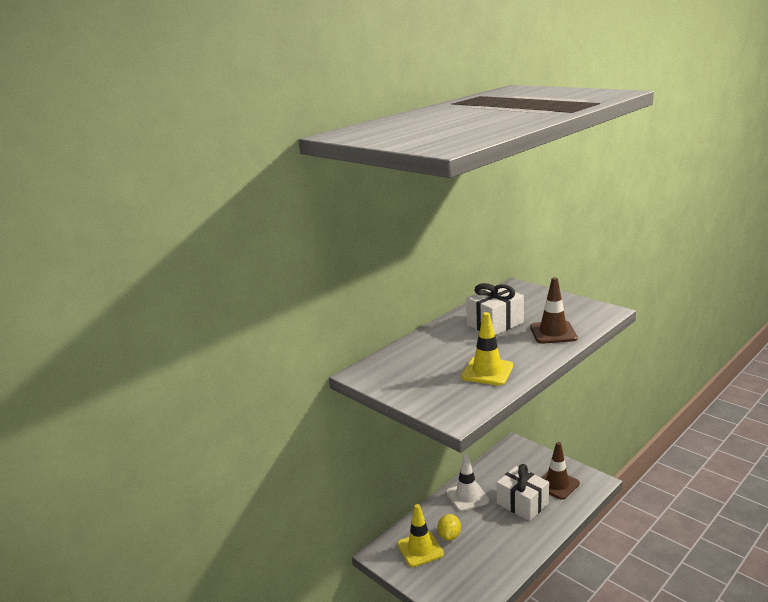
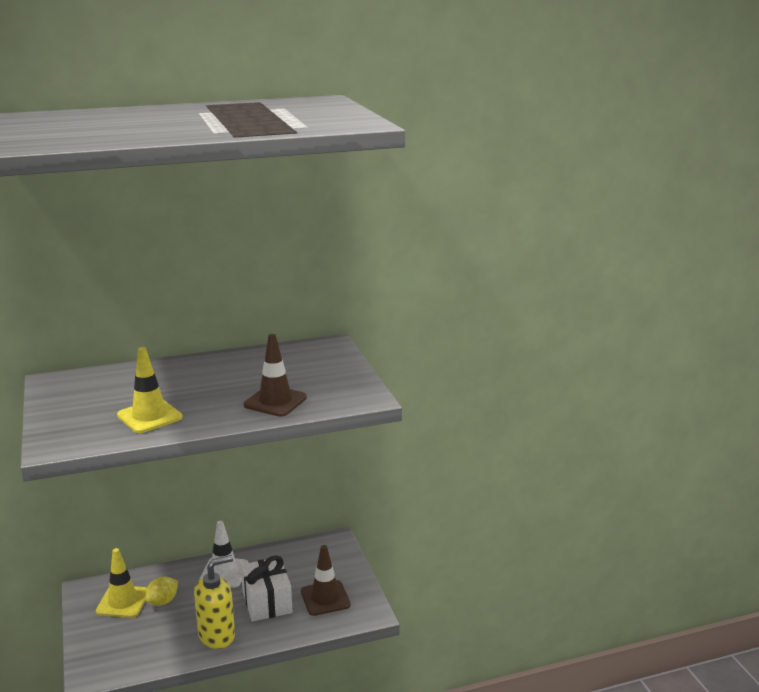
camera: 25 degrees right, 0 degrees up
(495, 324) = (241, 374): white gift -> none
(518, 541) = (217, 635): none -> yellow soap dispenser

